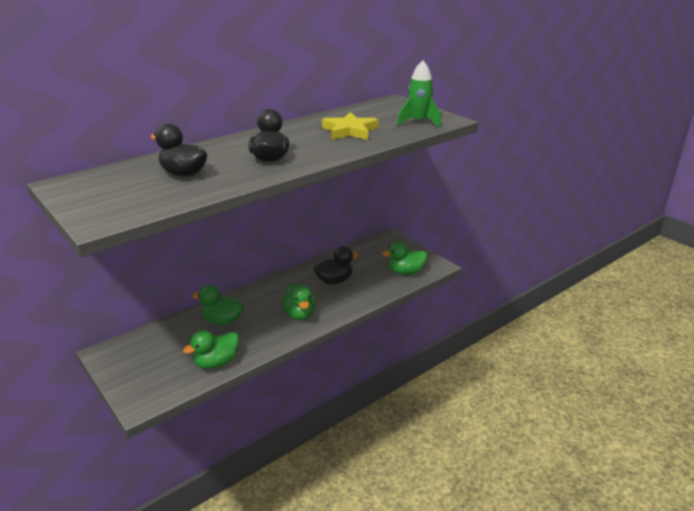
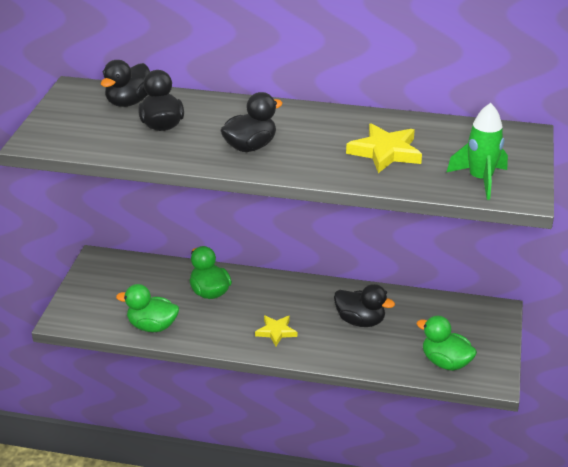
camera: 50 degrees right, 5 degrees up
(127, 173) = (129, 102): none -> black duck
(299, 314) = (276, 332): green duck -> yellow star

